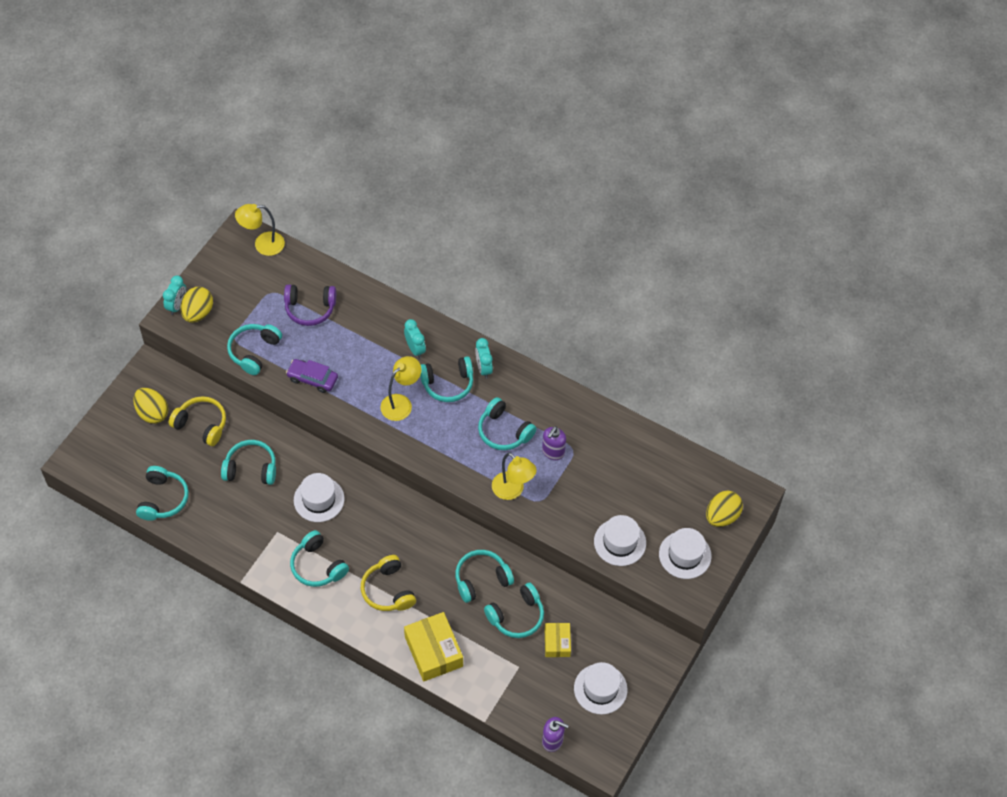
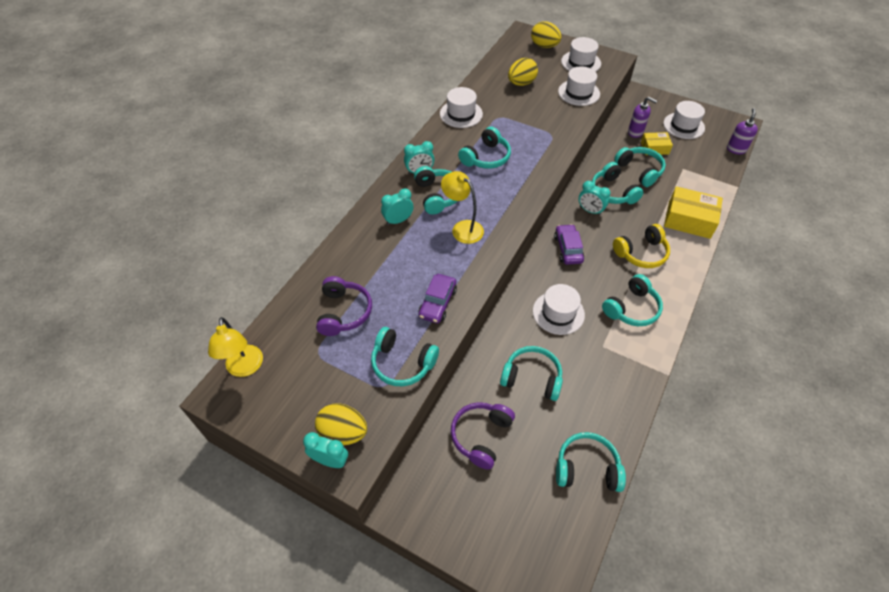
camera: 90 degrees left, 5 degrees down
(152, 413) = (469, 497): yellow egg -> yellow egg (521, 83)
(201, 425) = (481, 436): yellow headphones -> purple headphones
(251, 468) = (532, 378): turquoise headphones -> turquoise headphones turned 105 degrees clockwise
(399, 520) = (568, 249): none -> purple car
(433, 651) = (689, 220): yellow box -> yellow box turned 45 degrees clockwise
(453, 550) = (590, 211): none -> turquoise clock
(512, 490) = (545, 151): yellow lamp -> none
(553, 452) = (503, 128): purple soap dispenser -> purple soap dispenser (635, 132)
(579, 411) = (461, 114): none -> white hat

